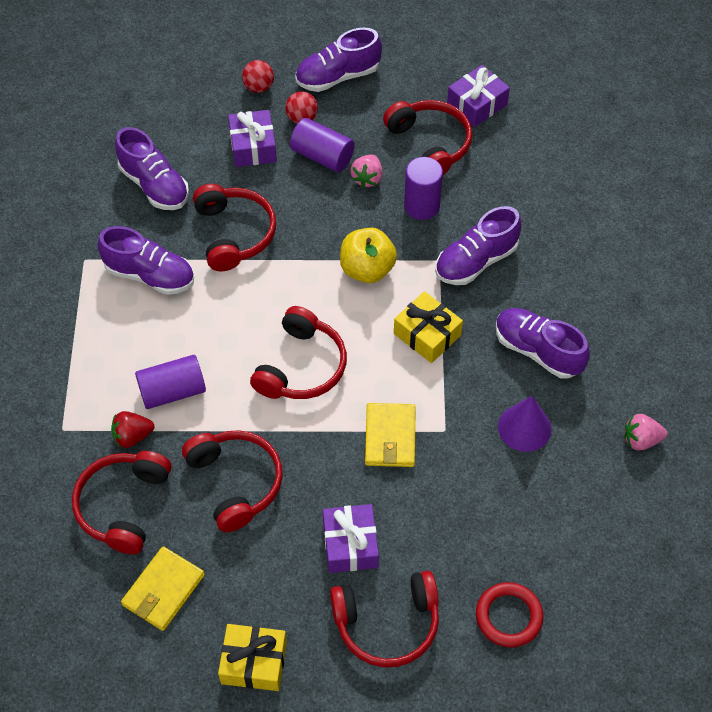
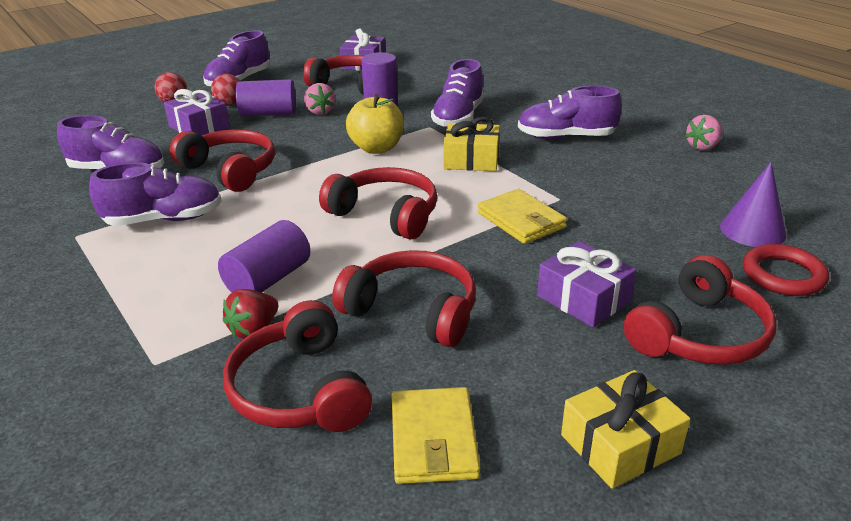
camera: 35 degrees left, 25 degrees down
(301, 367) = (386, 214): red headphones -> red headphones turned 45 degrees counterclockwise
(524, 427) = (616, 173): purple cone -> purple cone (752, 230)

